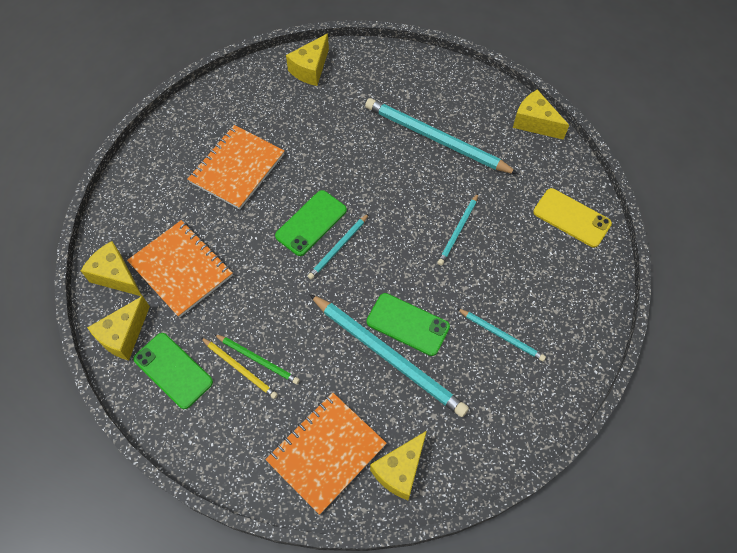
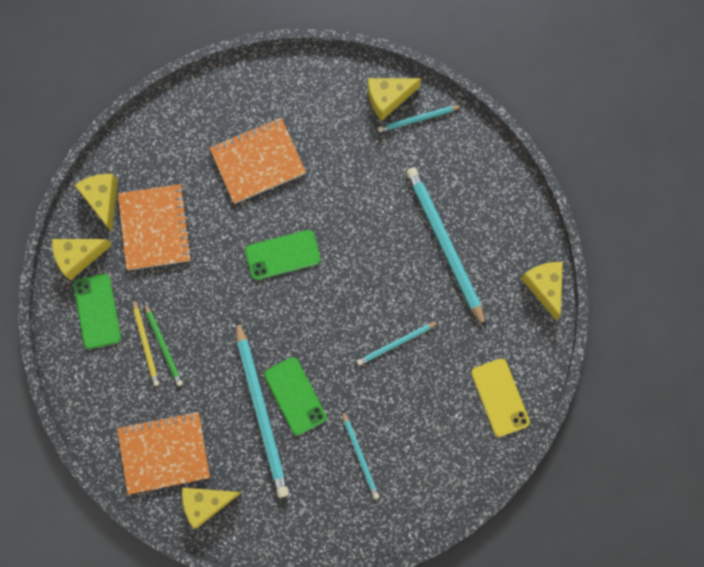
camera: 35 degrees right, 15 degrees up
(338, 247) = (289, 292): turquoise pencil -> turquoise pencil (418, 119)

